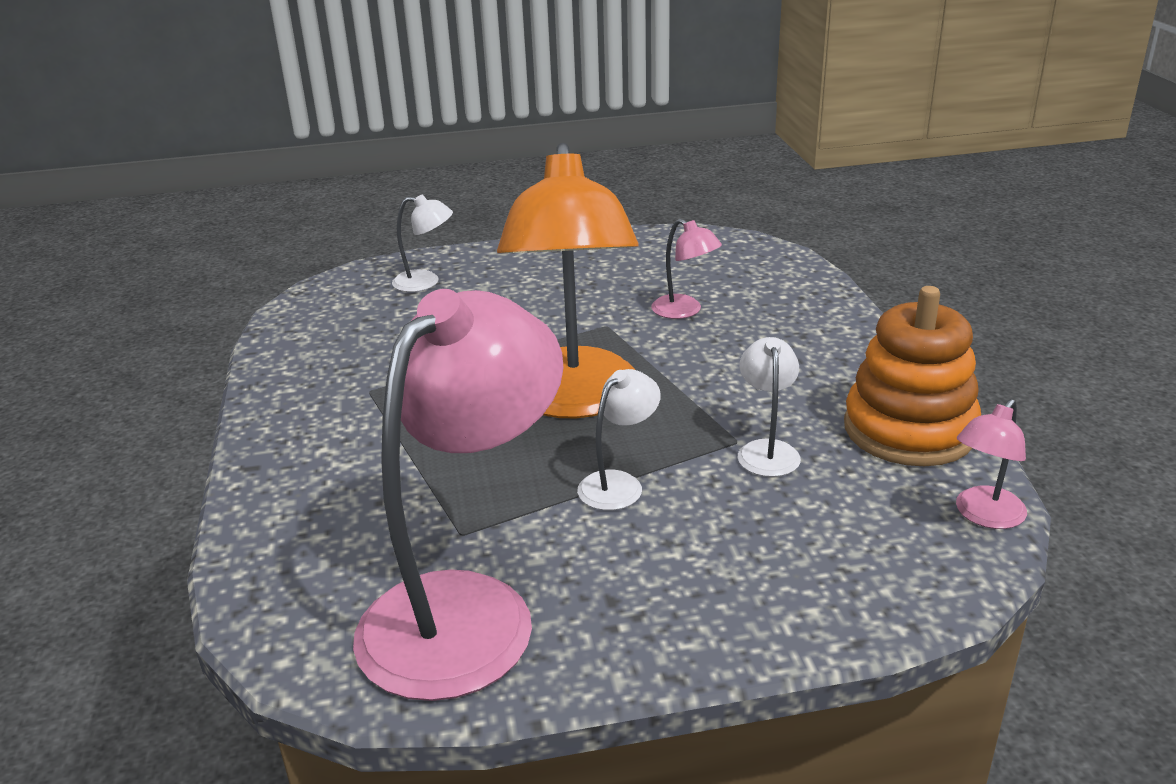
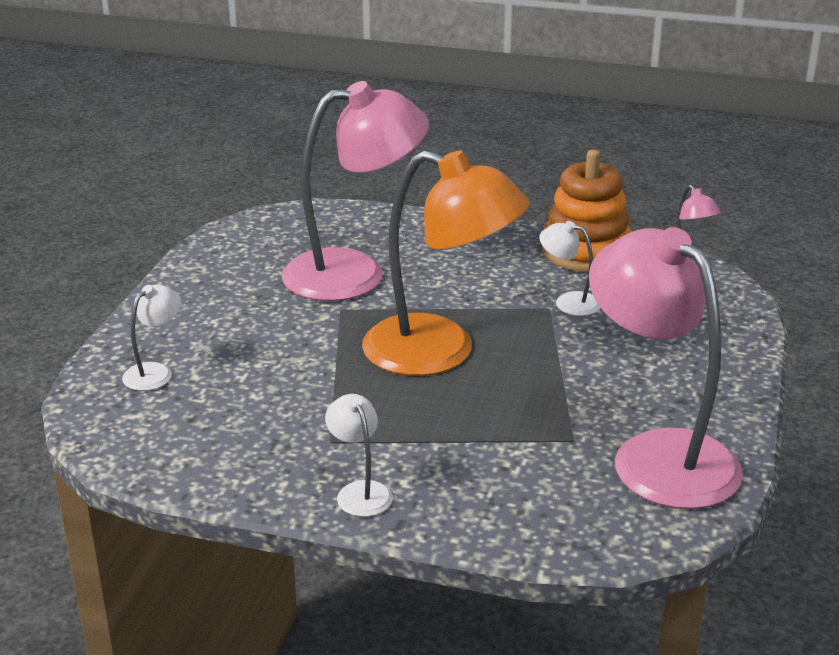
camera: 65 degrees left, 0 degrees up
(619, 484) = (562, 364): white lamp -> white lamp (360, 491)
(684, 311) = (354, 273): pink lamp -> pink lamp, size x2.33

